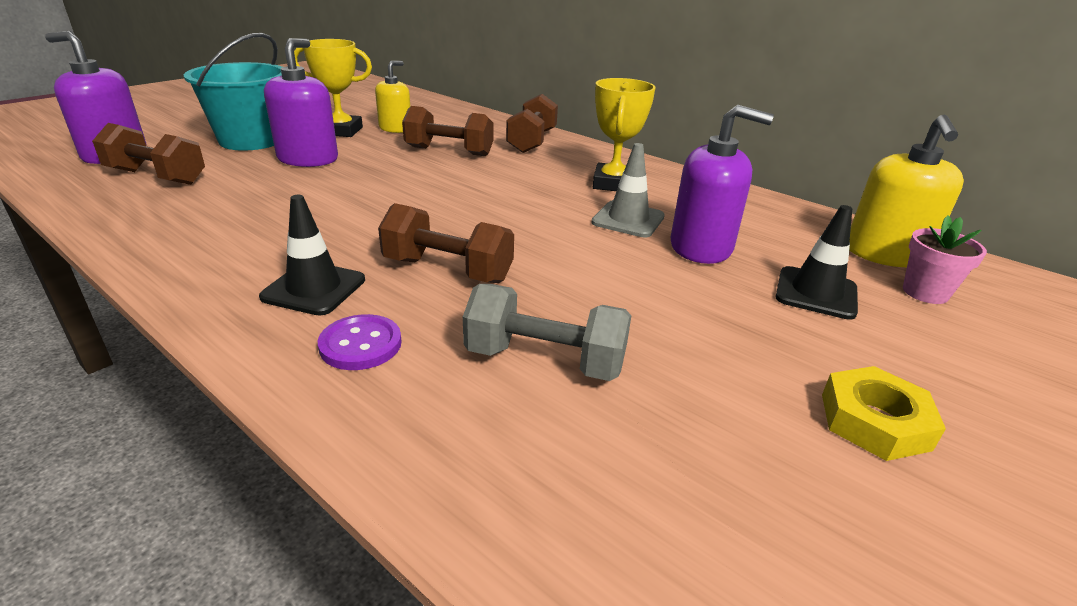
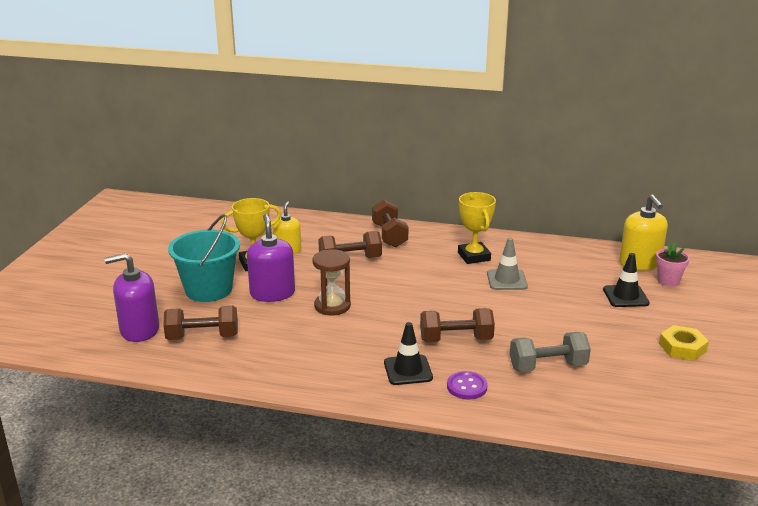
camera: 25 degrees left, 5 degrees down
(351, 187) = (332, 306): none -> brown hourglass
(701, 247) = (557, 286): purple soap dispenser -> none

